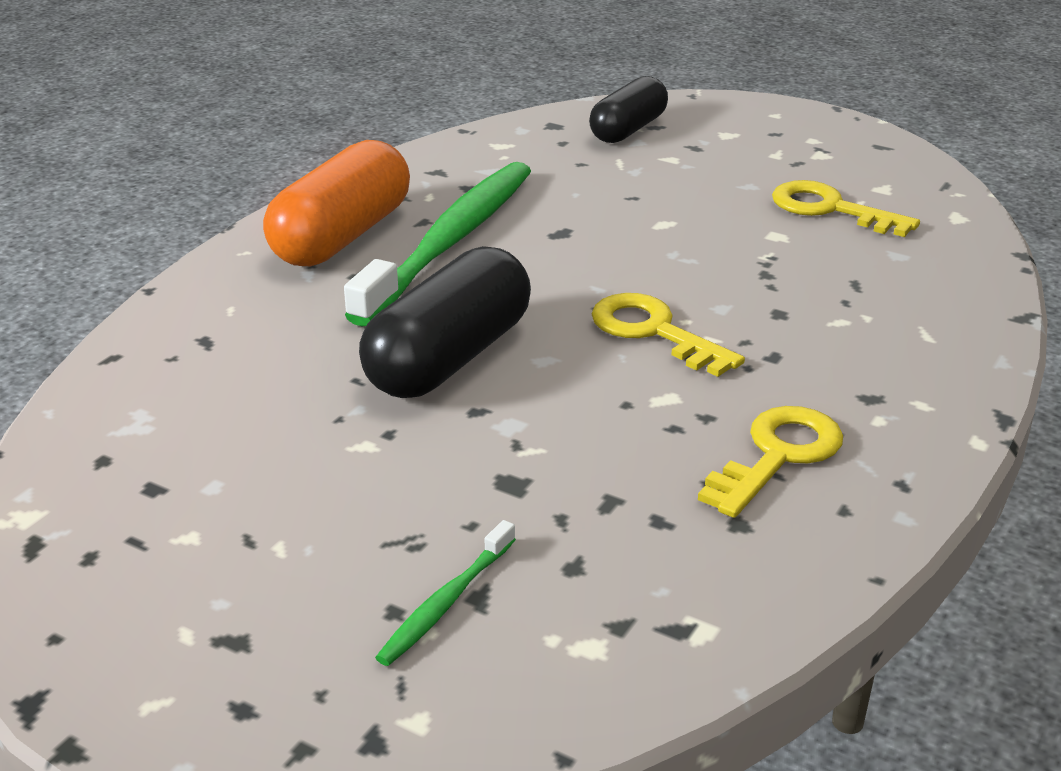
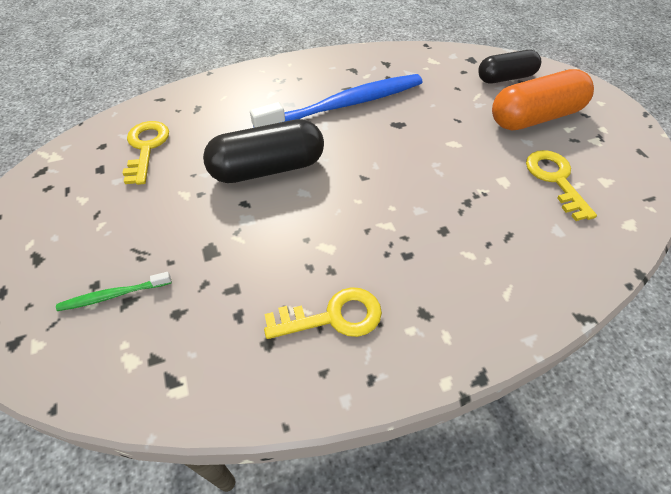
camera: 40 degrees right, 20 degrees up
(342, 236) = (305, 80): orange capsule -> orange capsule (535, 117)
(451, 241) = (345, 105): green toothbrush -> blue toothbrush
(655, 332) = (368, 206): yellow key -> yellow key (146, 148)

